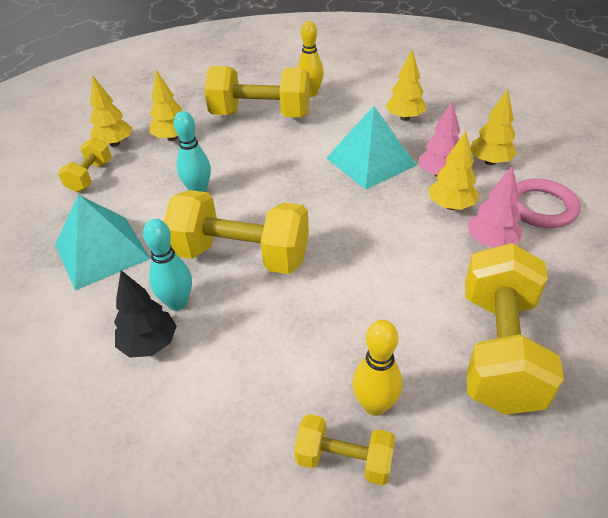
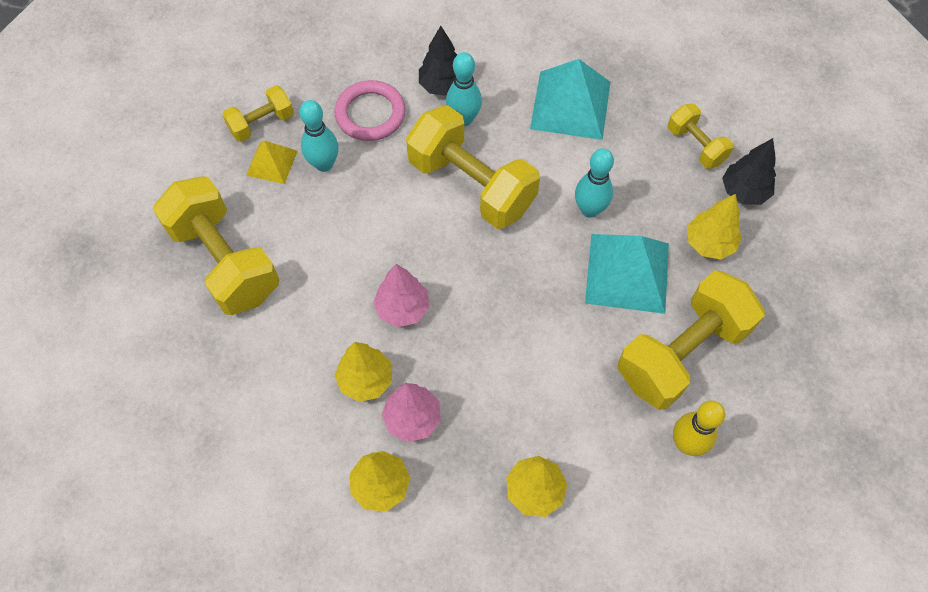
camera: 130 degrees right, 20 degrees up
(114, 144) = (744, 191): yellow tree -> black tree
(241, 256) = (471, 185): yellow dumbbell -> yellow dumbbell turned 75 degrees clockwise
(328, 362) = (324, 164): none -> turquoise bowling pin
(370, 161) = (492, 379): turquoise pyramid -> turquoise pyramid (627, 272)
(375, 405) = (272, 163): yellow bowling pin -> yellow pyramid
(491, 242) = (299, 362): pink tree -> pink tree (402, 308)
(541, 207) = (285, 449): pink ring -> pink ring (370, 114)

